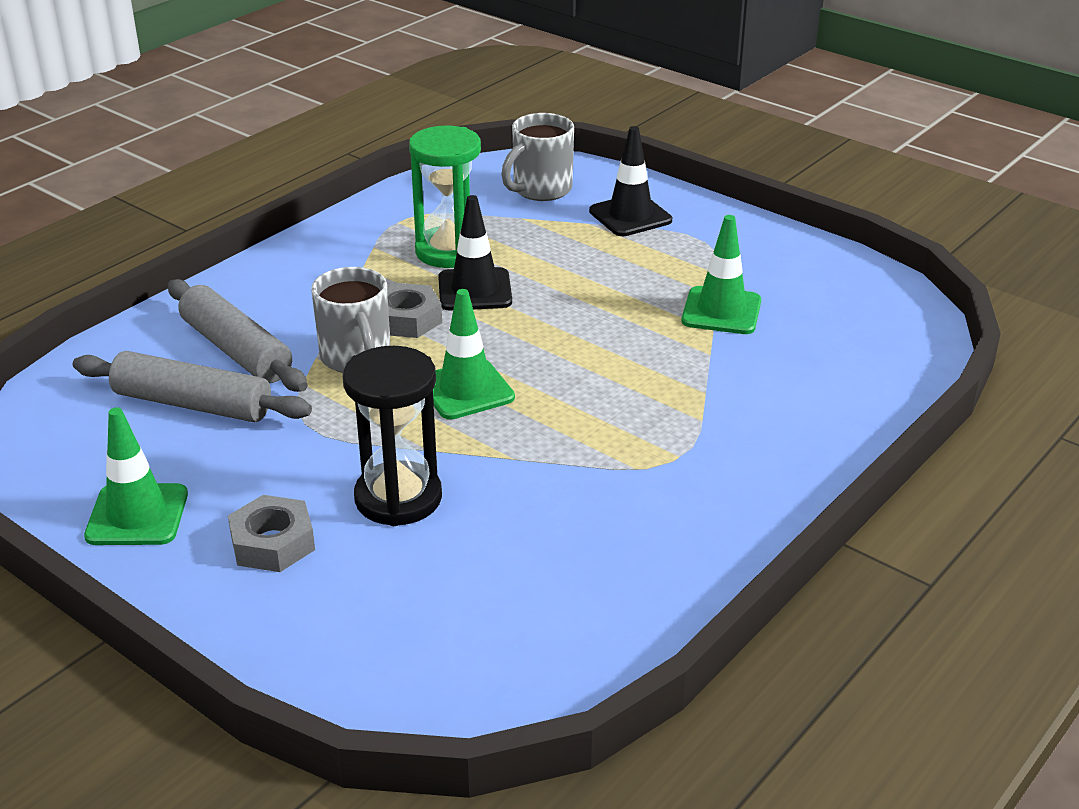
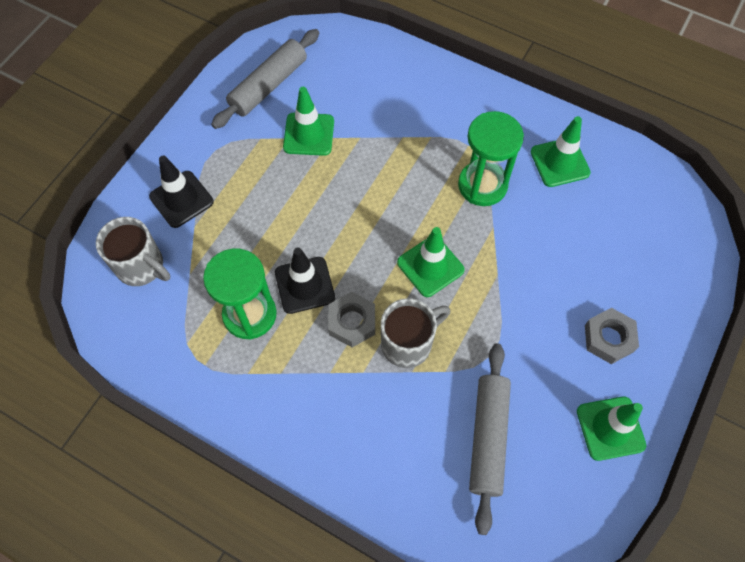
camera: 100 degrees left, 30 degrees up
(237, 350) = (415, 430): grey rolling pin -> grey rolling pin (268, 85)
(398, 498) = (548, 280): black hourglass -> none
(595, 458) = (482, 185): none -> green hourglass
(623, 553) = (559, 162): none -> green traffic cone

